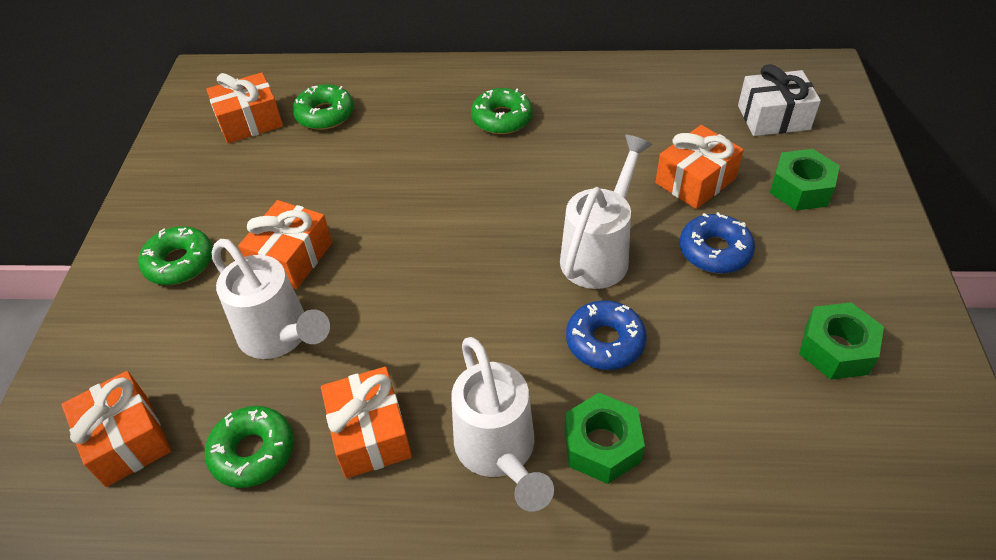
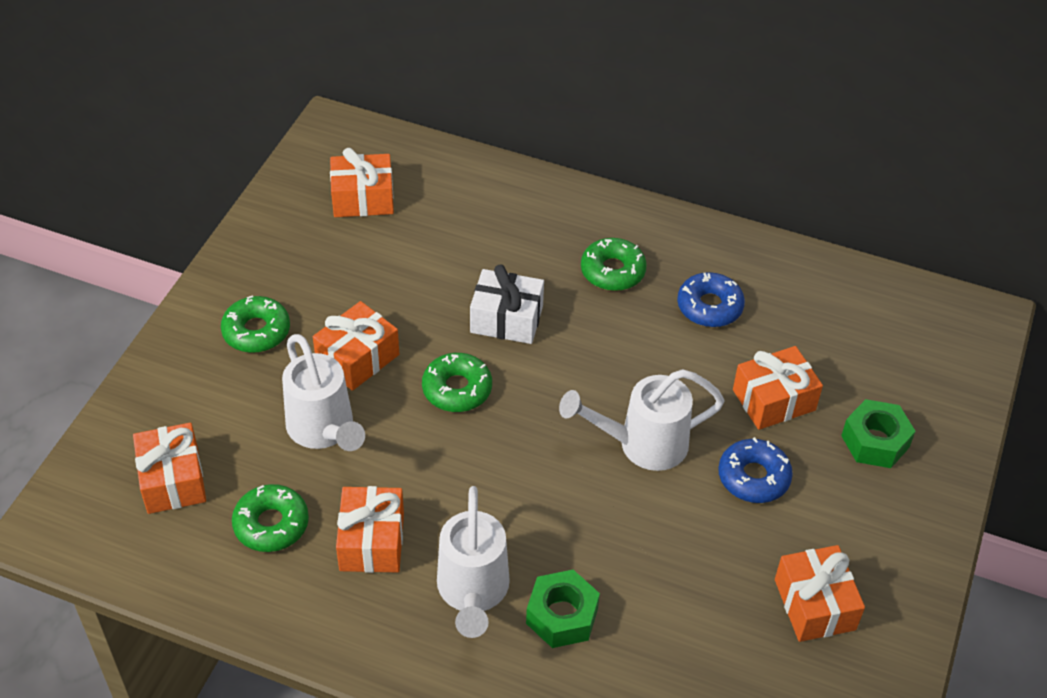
camera: 15 degrees right, 0 degrees up
(325, 114) = (438, 212): green donut -> green donut (457, 389)
(599, 253) = (642, 444): white watering can -> white watering can turned 150 degrees counterclockwise
(605, 341) = (607, 529): blue donut -> blue donut (709, 306)
(773, 117) = (893, 356): white gift -> white gift (506, 319)
(836, 349) = (814, 604): green nut -> orange gift

